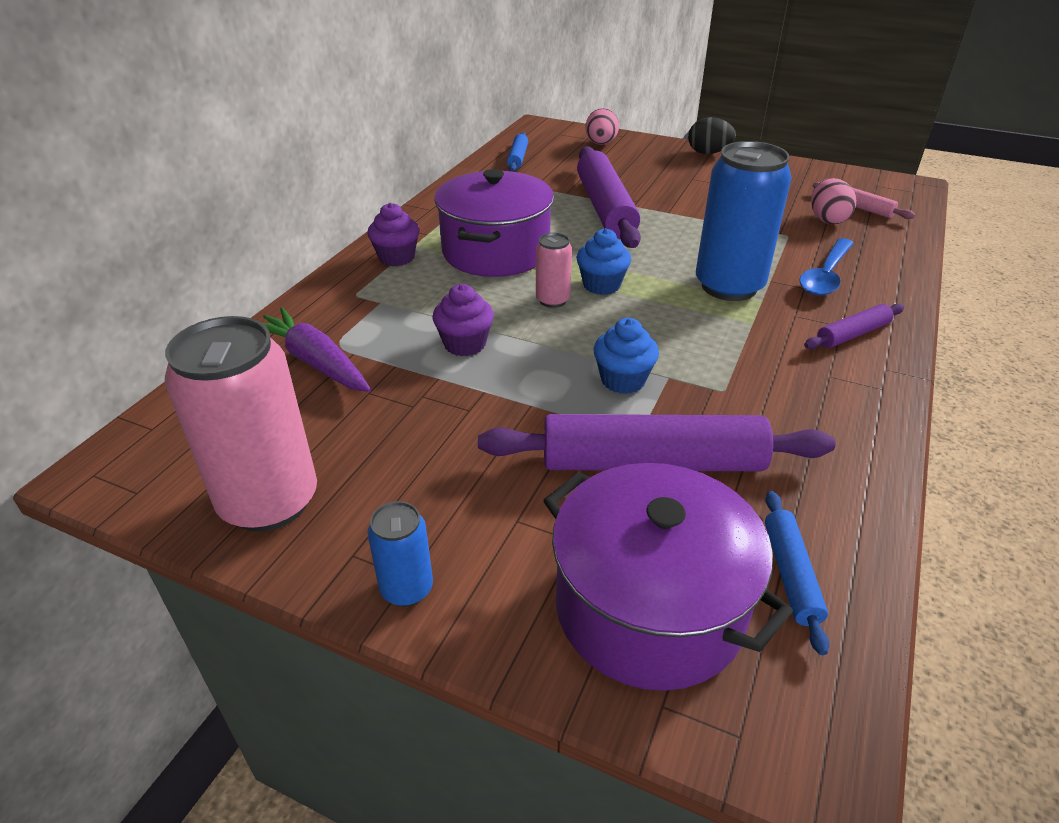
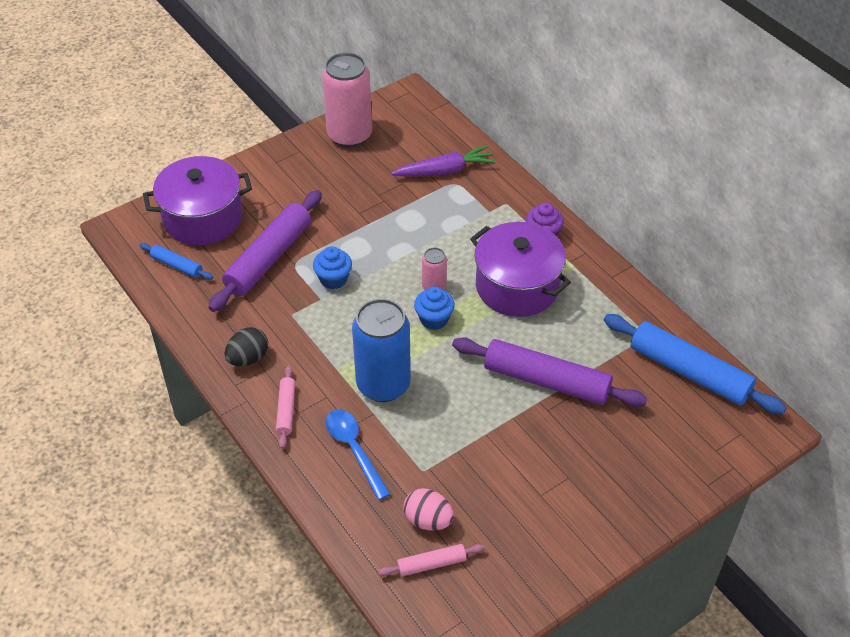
camera: 120 degrees right, 10 degrees up
(406, 588) = (270, 159): blue can -> none
(465, 344) = (416, 231): purple cupcake -> none
(517, 158) = (689, 372): blue rolling pin -> blue rolling pin, size x2.06
(601, 144) = (693, 453): pink egg -> none
(708, 153) = (620, 530): black egg -> black egg (248, 358)
(852, 334) = (286, 410): purple rolling pin -> pink rolling pin

